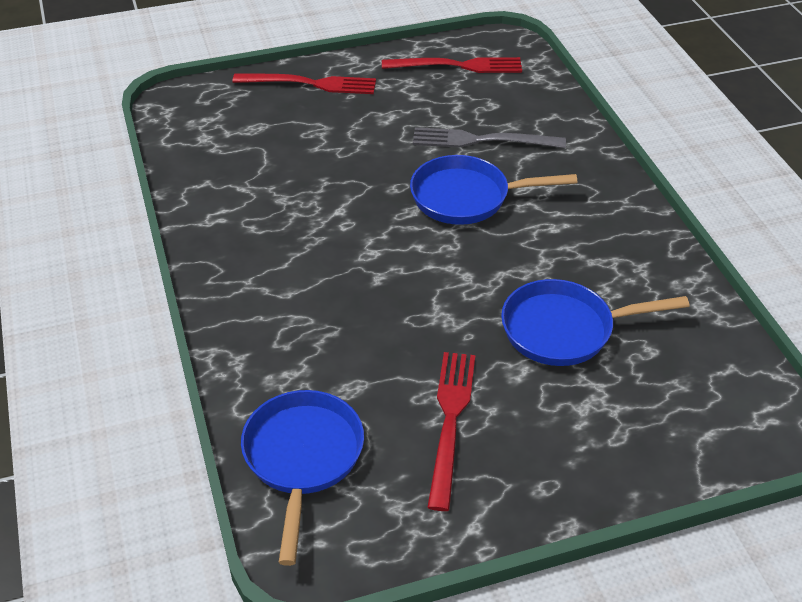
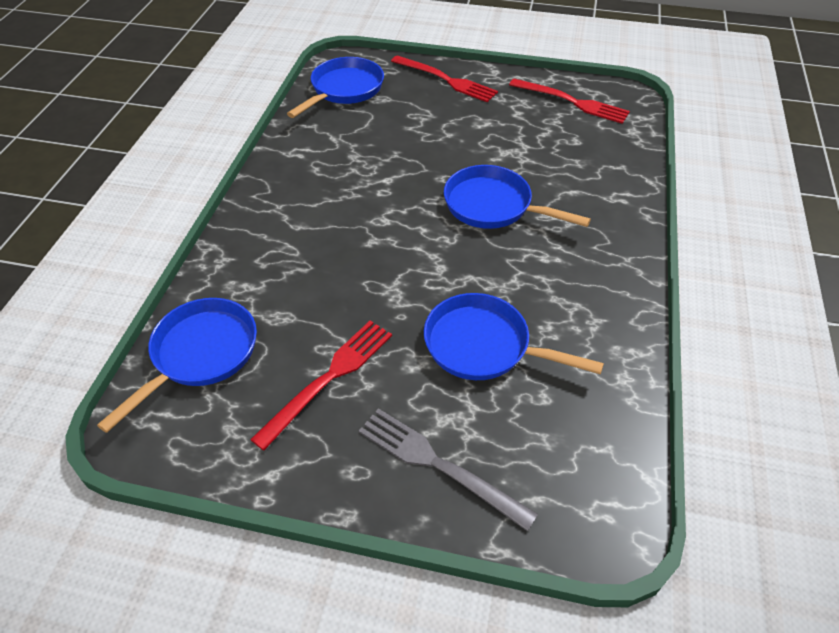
camera: 30 degrees right, 5 degrees up
(206, 131) = (344, 90): none -> blue pan
(482, 140) = (543, 166): grey fork -> grey fork (438, 465)

